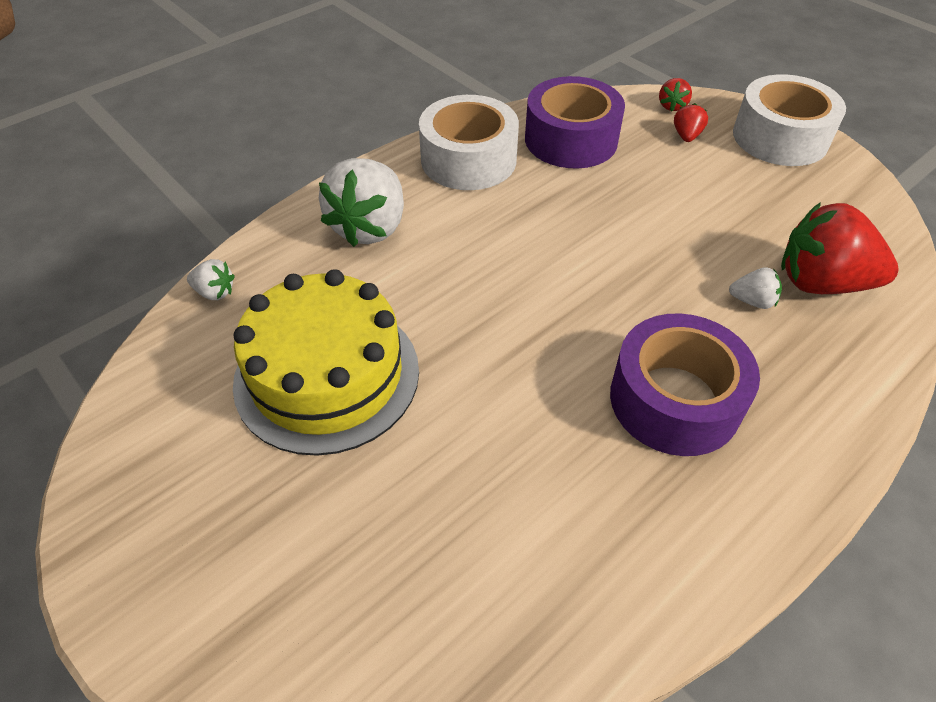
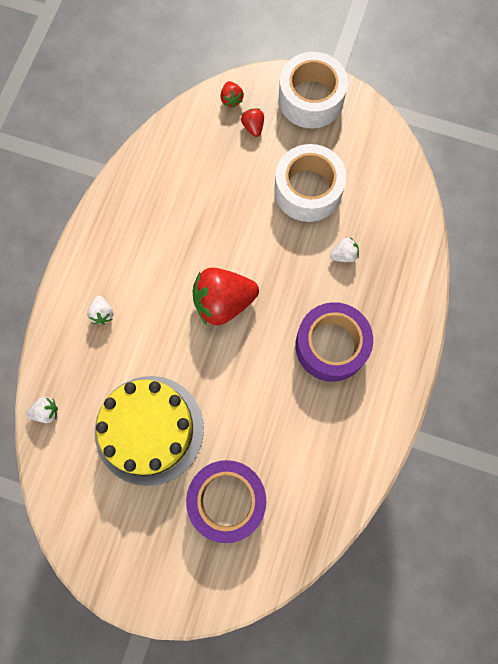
camera: 30 degrees left, 25 degrees up
(370, 227) = (102, 313): white strawberry -> white strawberry, size x0.45
(468, 160) = (127, 222): white tape -> white tape (308, 190)
(571, 139) = (182, 168): purple tape -> purple tape (227, 500)
(821, 283) = (375, 221): red strawberry -> red strawberry (223, 302)

